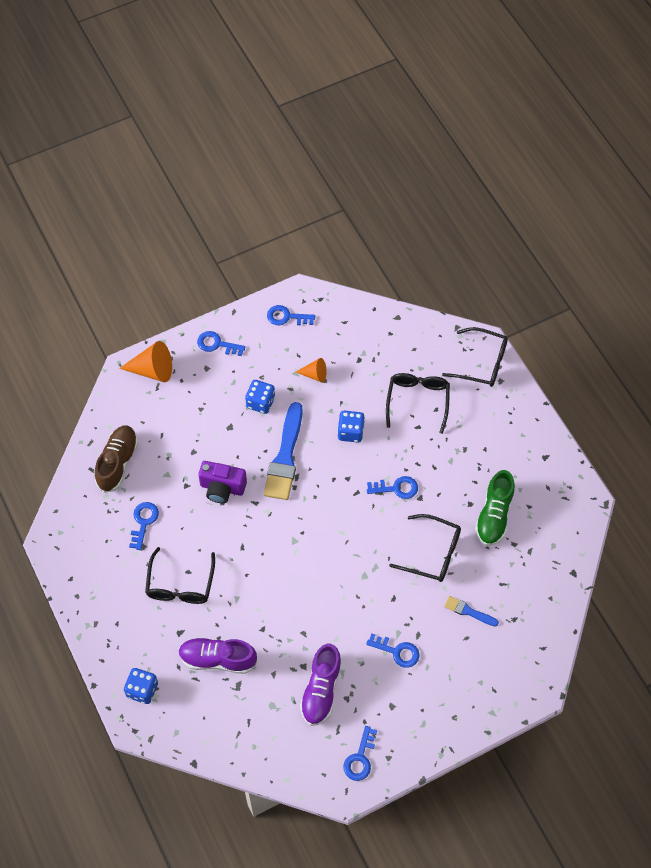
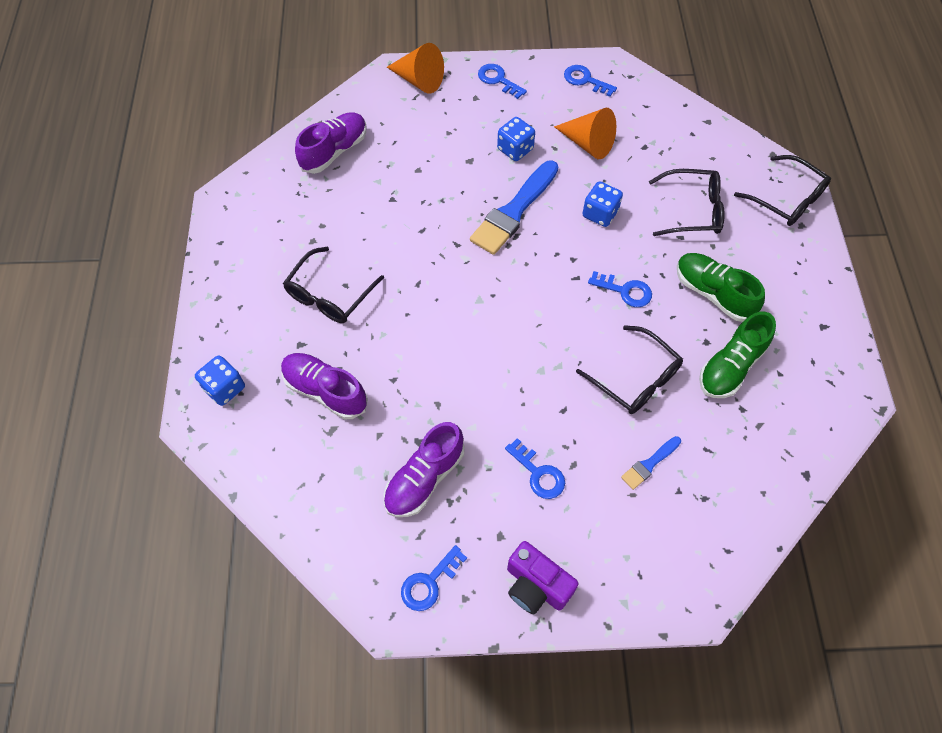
camera: 25 degrees right, 0 degrees up
(118, 462) = (334, 151): brown shoe -> purple shoe
(143, 522) = (327, 217): blue key -> none
(222, 488) = (429, 216): purple camera -> purple camera (536, 586)
(314, 374) = (588, 143): orange cone -> orange cone, size x1.69
(417, 401) = (693, 210): black glasses -> black glasses turned 60 degrees clockwise
(459, 463) = (713, 293): none -> green shoe
(468, 611) = (649, 464): blue brush -> blue brush turned 90 degrees counterclockwise

